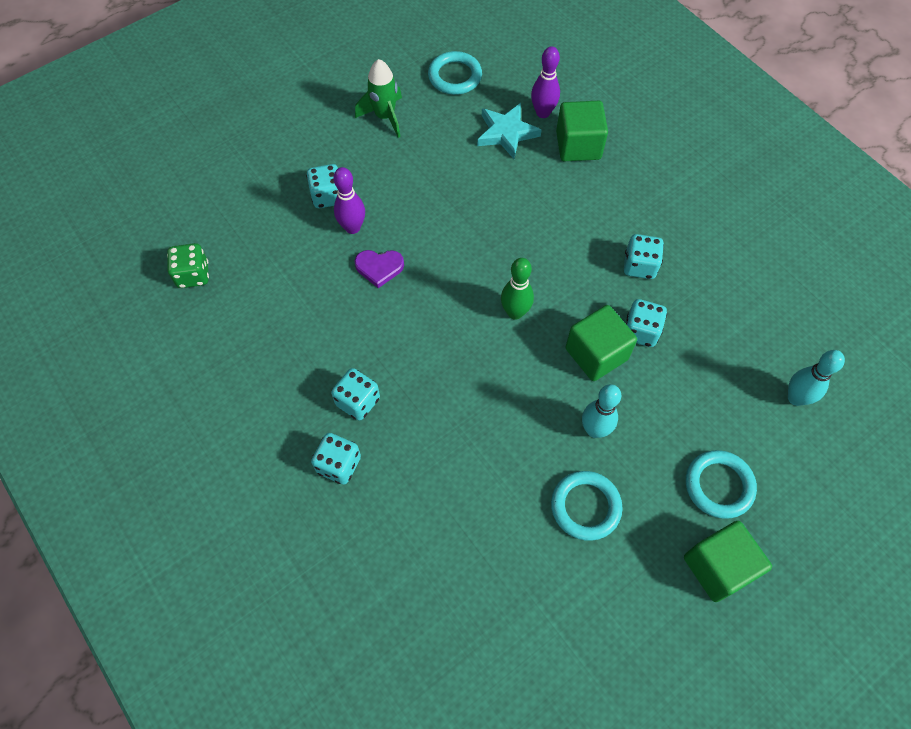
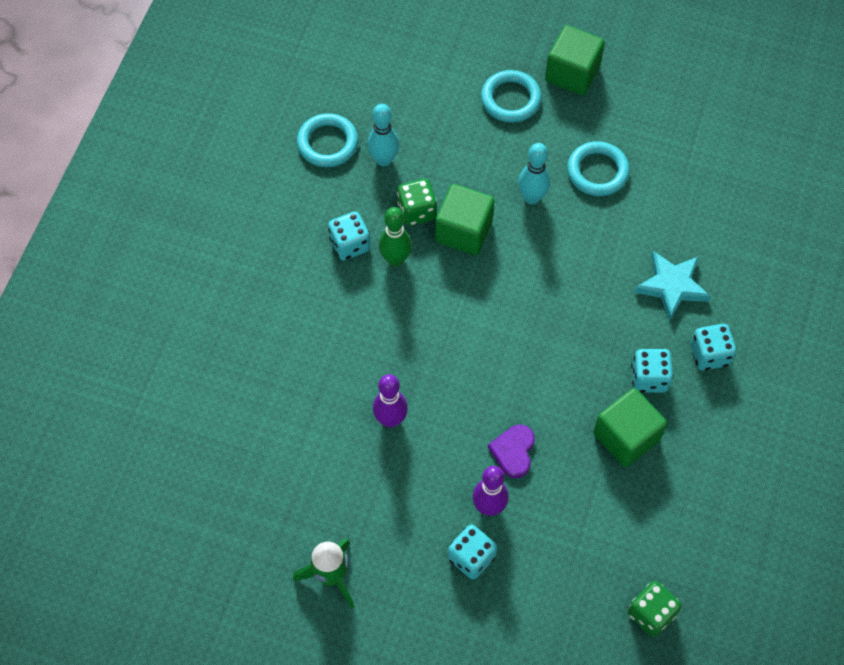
camera: 125 degrees left, 0 degrees up
(379, 268) = (513, 451): purple heart -> purple heart turned 135 degrees counterclockwise
(455, 76) = (225, 543): turquoise ring -> turquoise ring (327, 143)
(506, 133) = (271, 442): turquoise star -> turquoise star (672, 286)
(515, 312) = (472, 312): green bowling pin -> green bowling pin (395, 259)
(543, 113) = (219, 425): purple bowling pin -> purple bowling pin (390, 419)
(578, 145) = (242, 368): green cube -> green cube (626, 437)
(640, 331) = (417, 211): turquoise dice -> green dice
(795, 398) = (396, 83): turquoise bowling pin -> turquoise bowling pin (384, 160)

